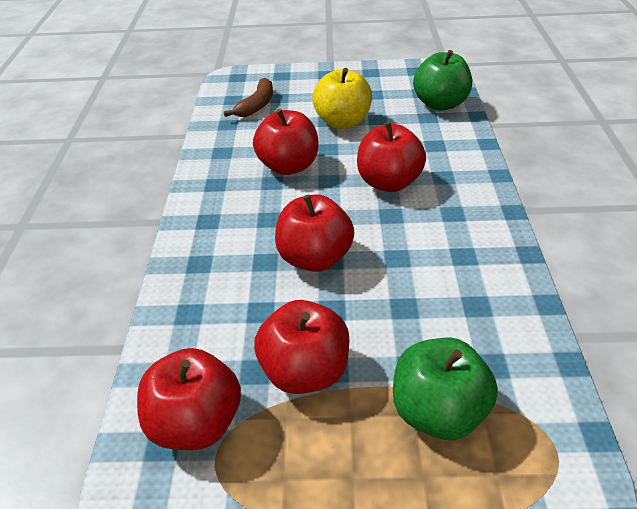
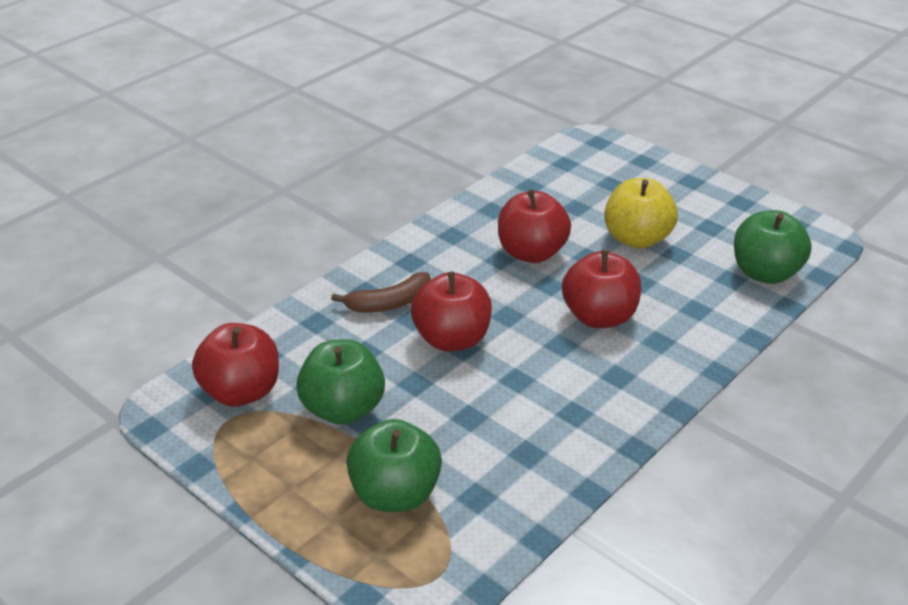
camera: 40 degrees right, 5 degrees down
(256, 105) = (578, 180): brown banana -> brown banana (389, 303)
(305, 371) = (343, 409): red apple -> green apple

